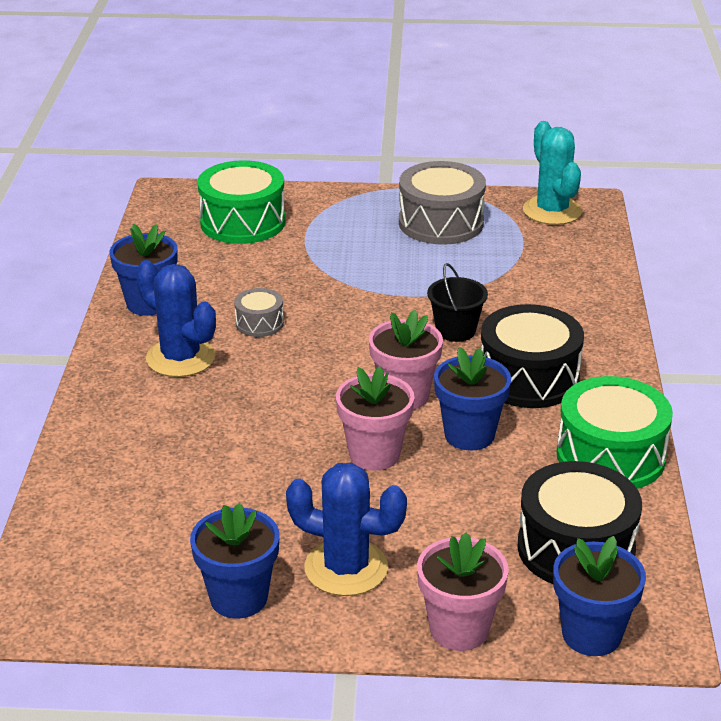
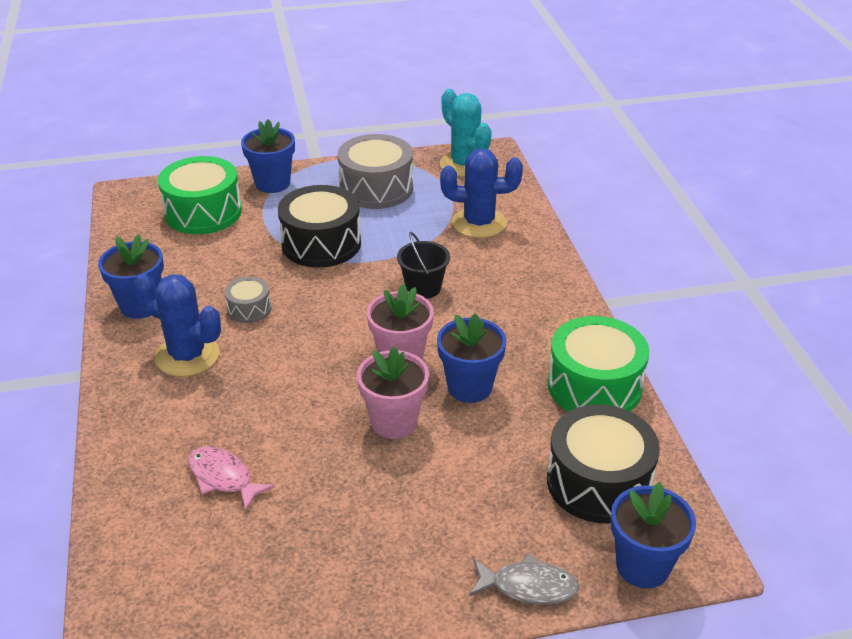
camera: 15 degrees left, 5 degrees up
(180, 475) = (223, 478): none -> pink fish
(238, 598) = (319, 598): blue flower pot -> blue flower pot (272, 183)
(346, 568) = (407, 544): blue cactus -> blue cactus (479, 223)
(459, 629) = (528, 586): pink flower pot -> grey fish
(528, 378) = (500, 323): black drum -> black drum (321, 243)

